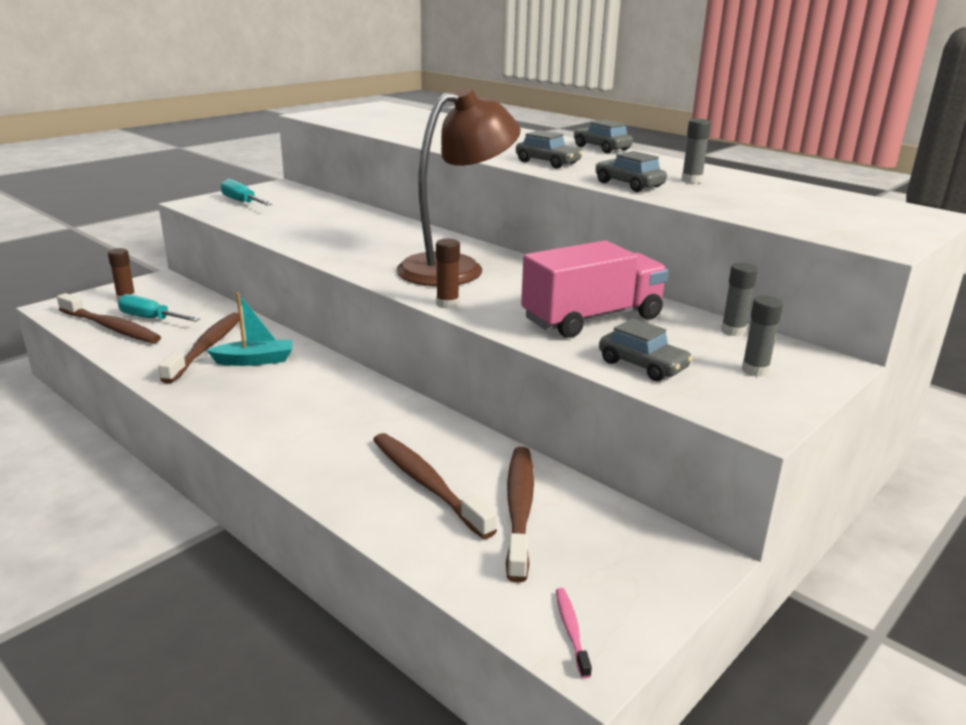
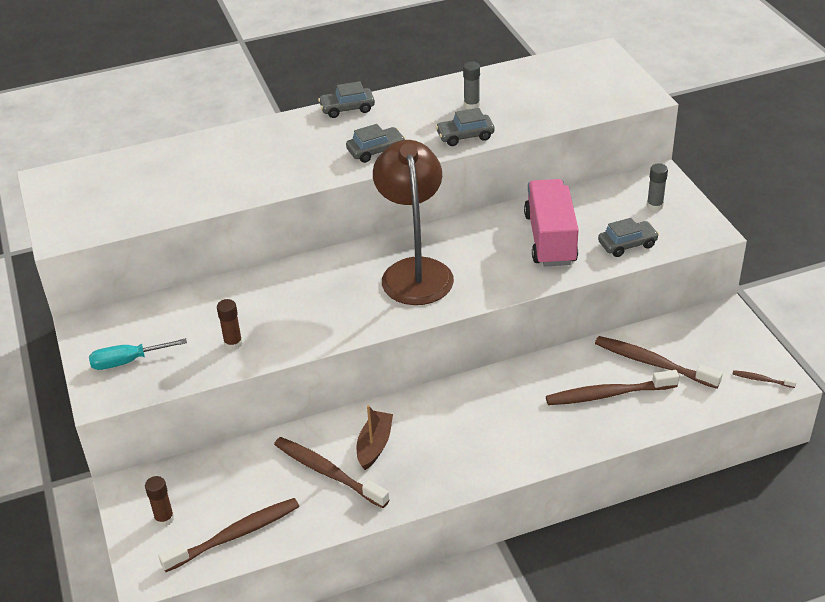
camera: 60 degrees left, 15 degrees up
(151, 319) = (233, 504): turquoise screwdriver -> none
(255, 360) = (374, 445): turquoise boat -> brown boat
(447, 304) = (486, 296): brown glue stick -> brown glue stick (233, 343)
(571, 630) = (762, 380): pink toothbrush -> brown toothbrush
(733, 331) = (600, 190): grey glue stick -> none

